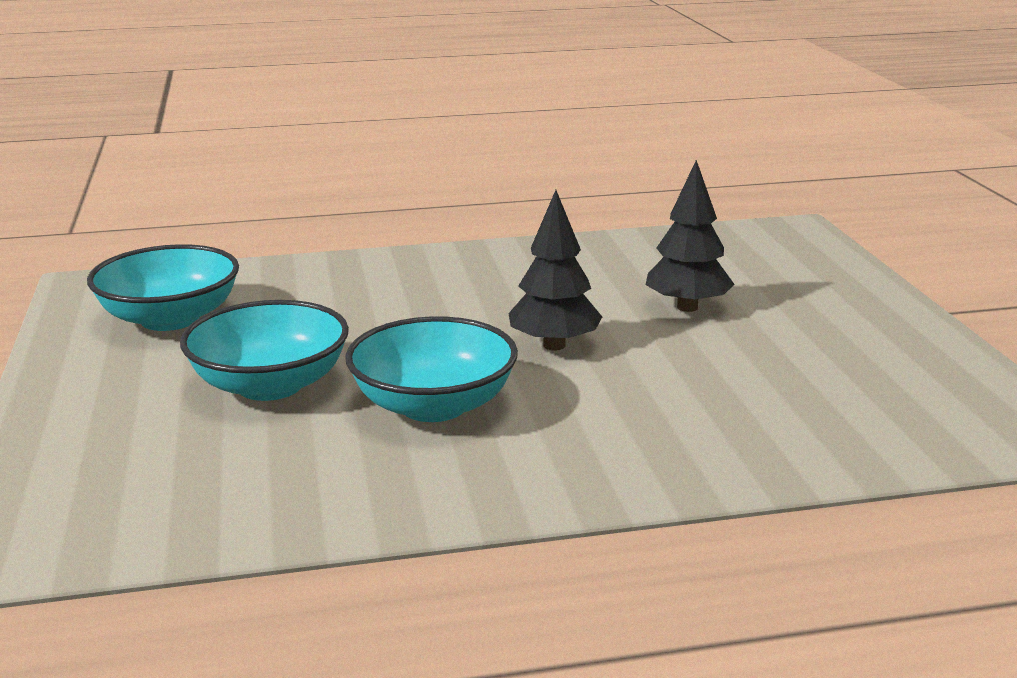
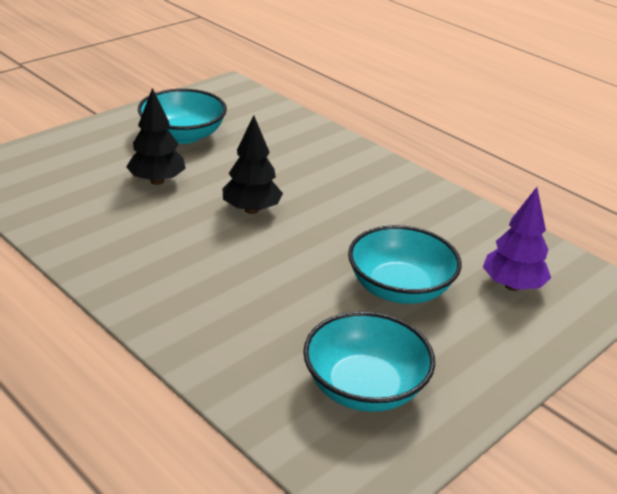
camera: 125 degrees left, 10 degrees up
(153, 465) = (512, 286): none -> purple tree
(433, 405) = (360, 225): turquoise bowl -> turquoise bowl (183, 135)

